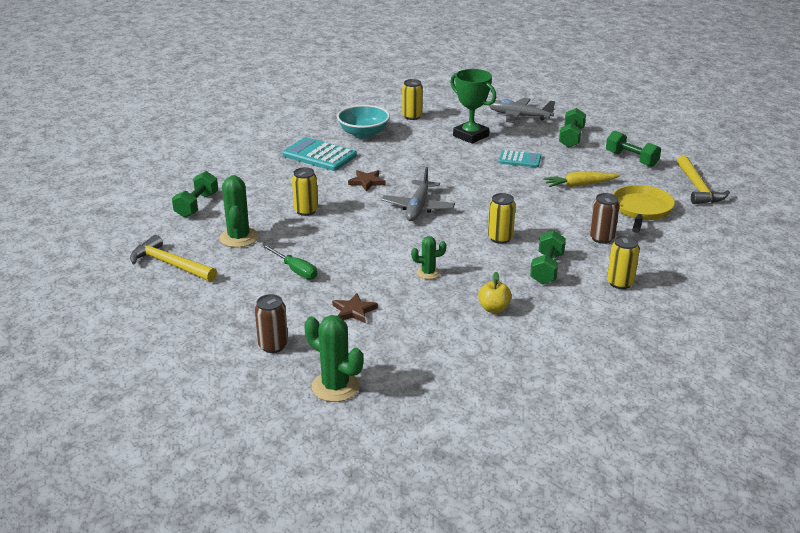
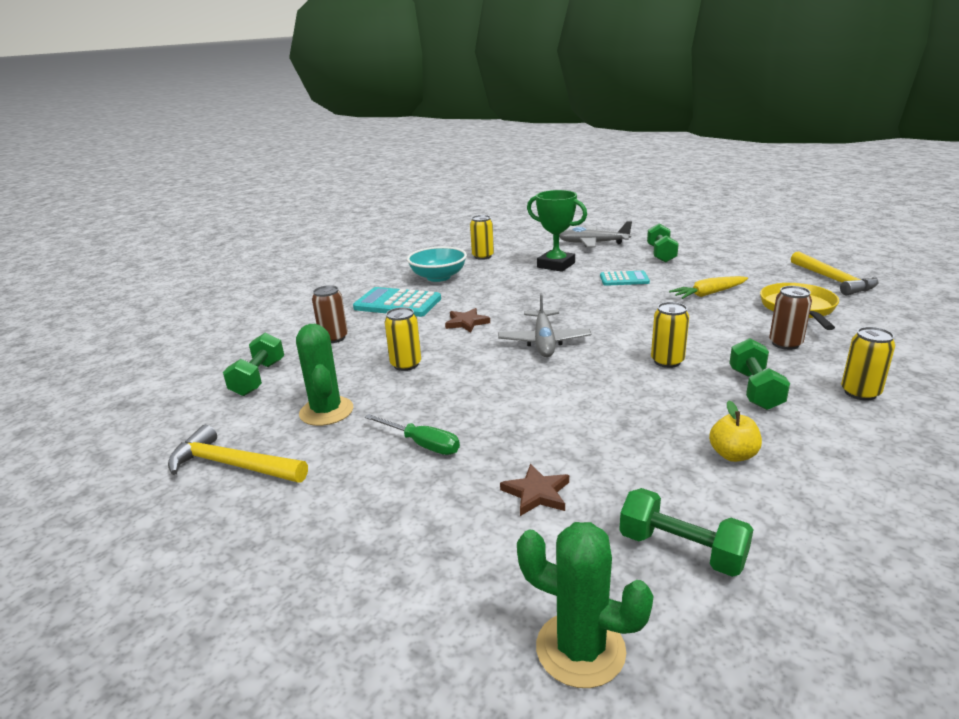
camera: 10 degrees left, 5 degrees down
(273, 345) = (435, 581): brown can -> brown can (334, 338)
(428, 273) = (608, 419): green cactus -> none
(631, 159) = (739, 264): green dumbbell -> green dumbbell (681, 550)

